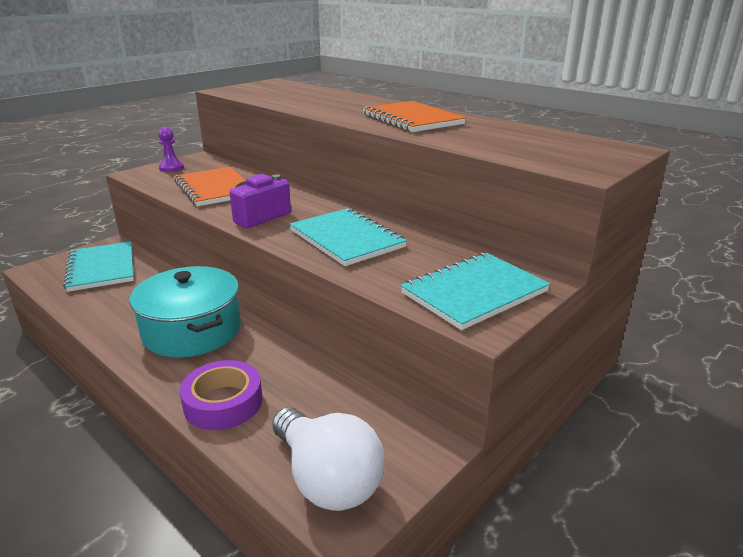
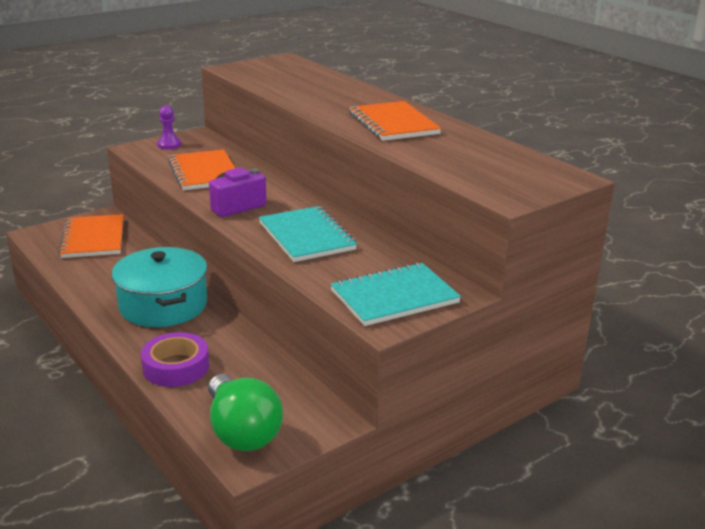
camera: 10 degrees right, 0 degrees up
(101, 268) = (93, 238): turquoise notebook -> orange notebook
(327, 479) = (242, 432): white light bulb -> green light bulb

